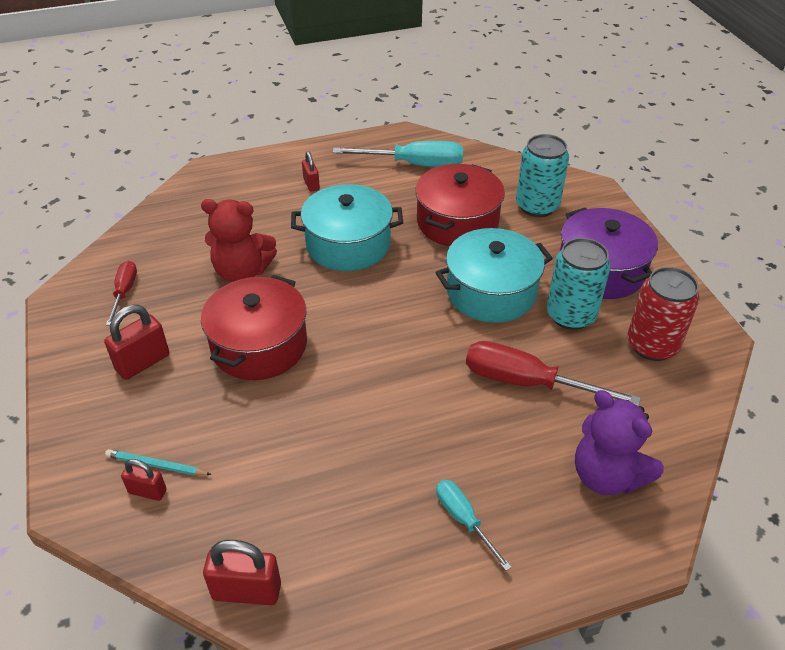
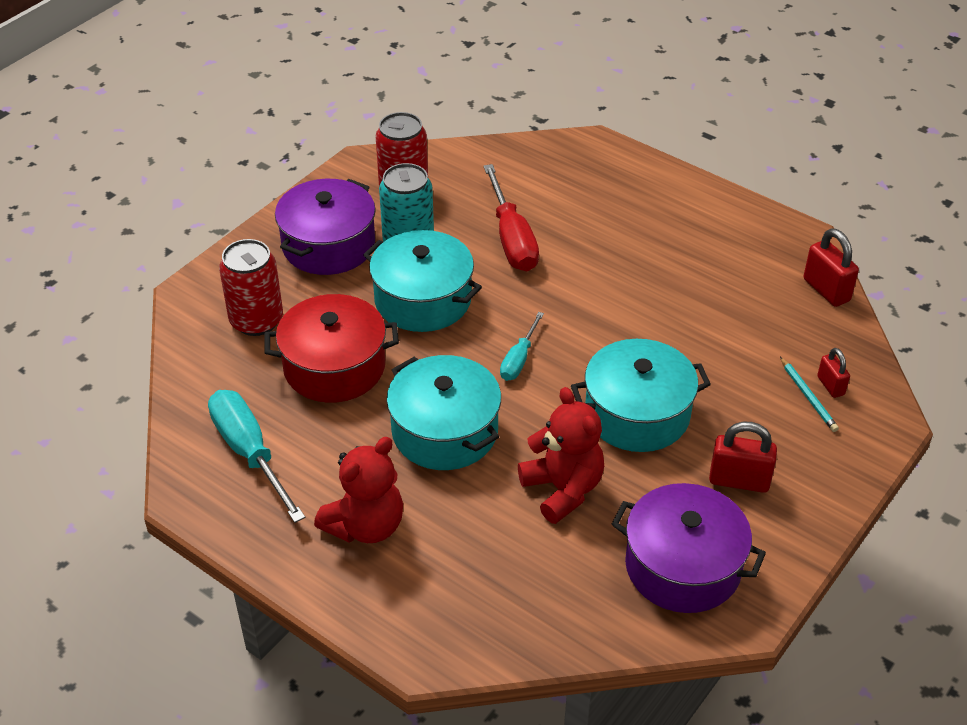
camera: 125 degrees left, 0 degrees up
(124, 292) = (683, 566): red screwdriver -> purple pot
(259, 345) = (637, 414): red pot -> turquoise pot
(311, 184) = (365, 526): red padlock -> red teddy bear
(463, 520) = (665, 221): turquoise screwdriver -> turquoise screwdriver (519, 359)
(537, 206) = (256, 321): turquoise can -> red can
(607, 475) = (559, 174): purple teddy bear -> none

